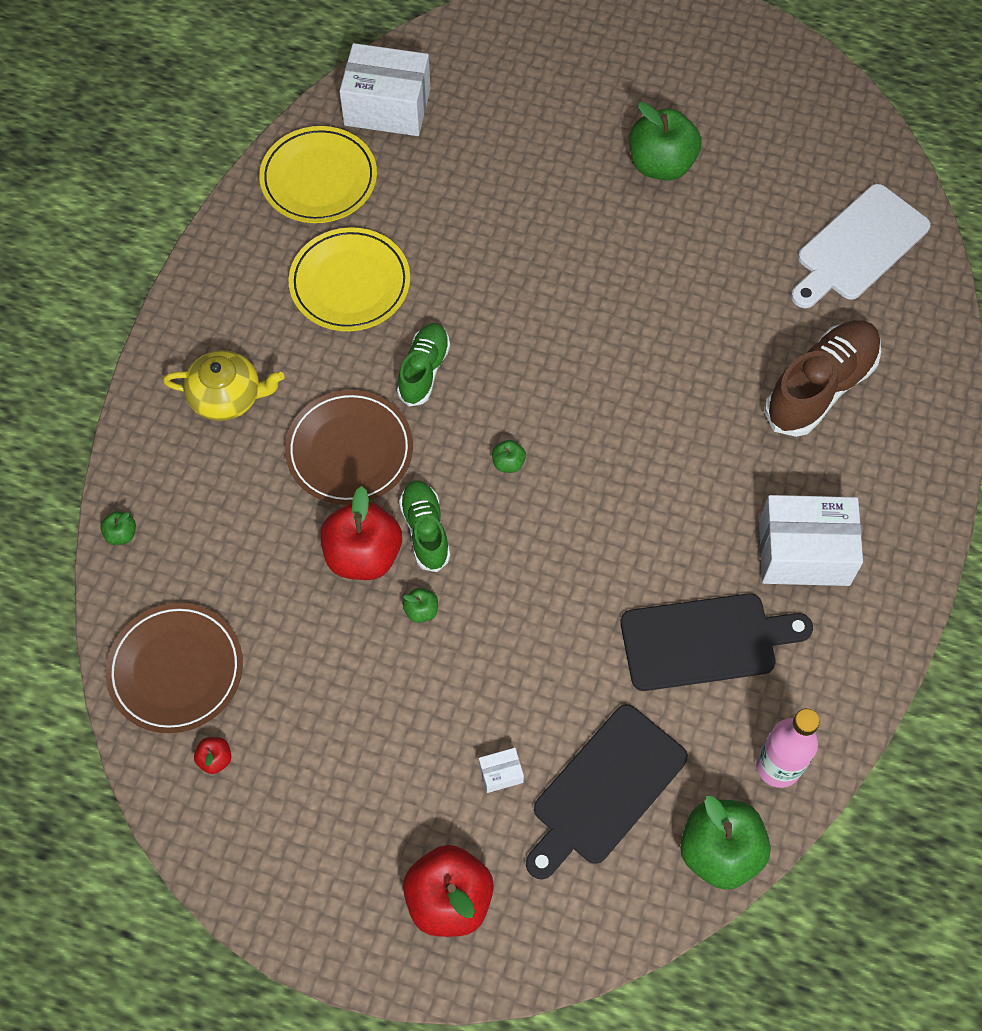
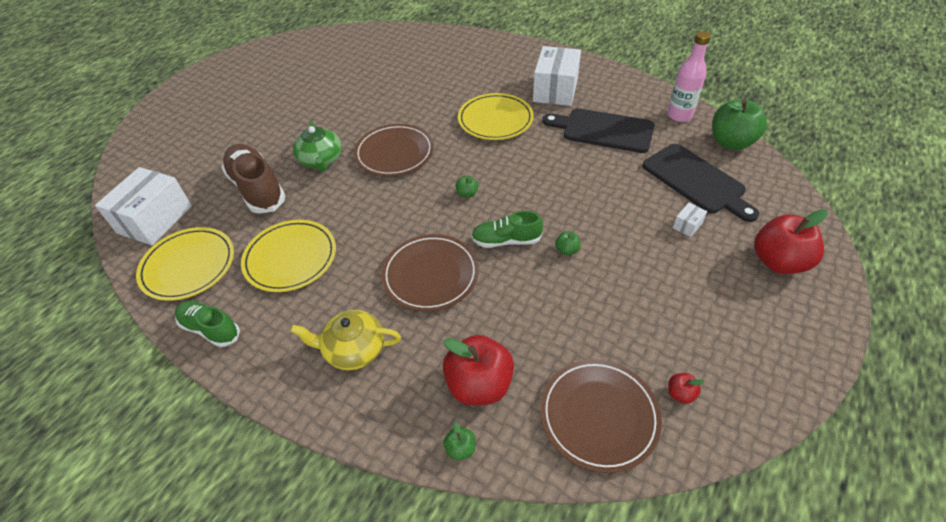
camera: 75 degrees left, 15 degrees down
(227, 396) = (354, 349): yellow teapot -> yellow teapot turned 105 degrees counterclockwise
(363, 555) = (517, 277): red apple -> red apple (479, 384)
(424, 370) = (381, 226): green shoe -> green shoe (210, 329)
(501, 773) = (687, 225): white box -> white box turned 45 degrees clockwise
(540, 254) = (321, 160): none -> green teapot
(577, 345) = (394, 153): none -> brown plate
(661, 164) = (288, 104): green apple -> none
(693, 470) = (495, 120): none -> yellow plate
(705, 641) = (603, 130): black cutting board -> black cutting board turned 75 degrees counterclockwise
(820, 387) = (459, 71): brown shoe -> brown shoe (257, 189)
(858, 246) = (381, 49): white cutting board -> none

